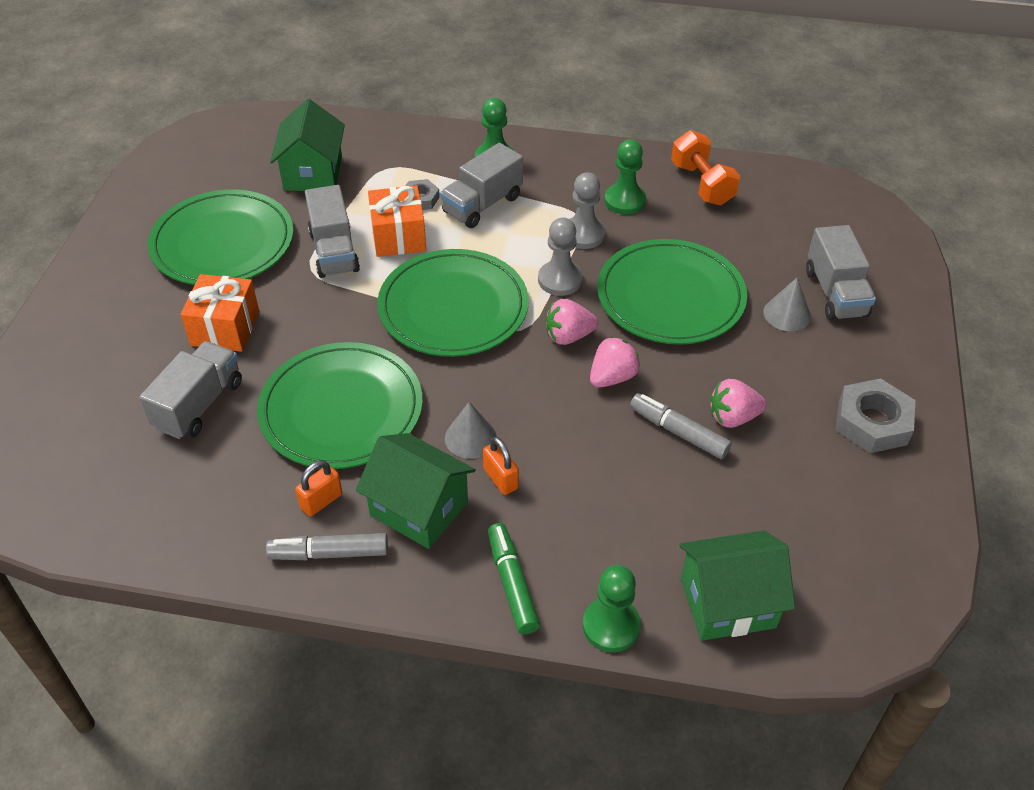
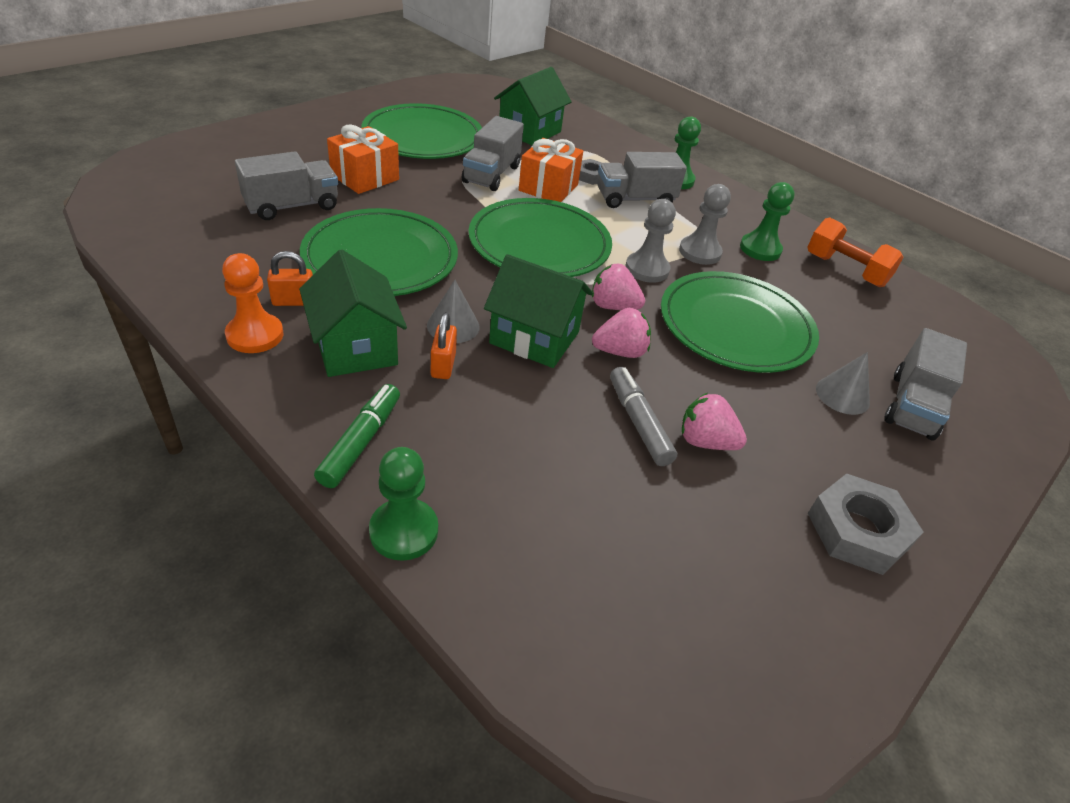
camera: 30 degrees right, 5 degrees down
(329, 553) = (255, 335): grey marker -> orange pawn
(702, 184) = (845, 270): orange dumbbell -> orange dumbbell turned 60 degrees counterclockwise
(727, 603) = (536, 588): green house -> green house (534, 338)

